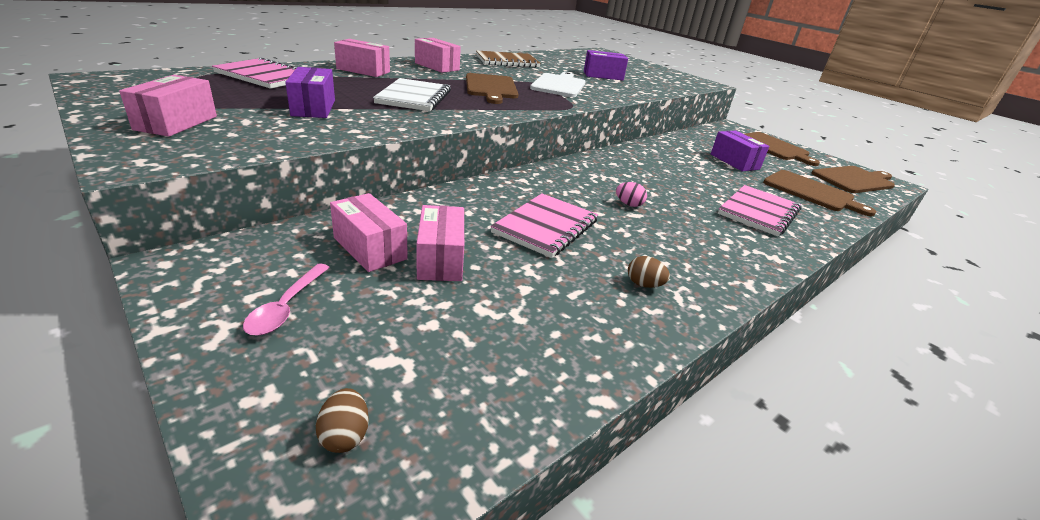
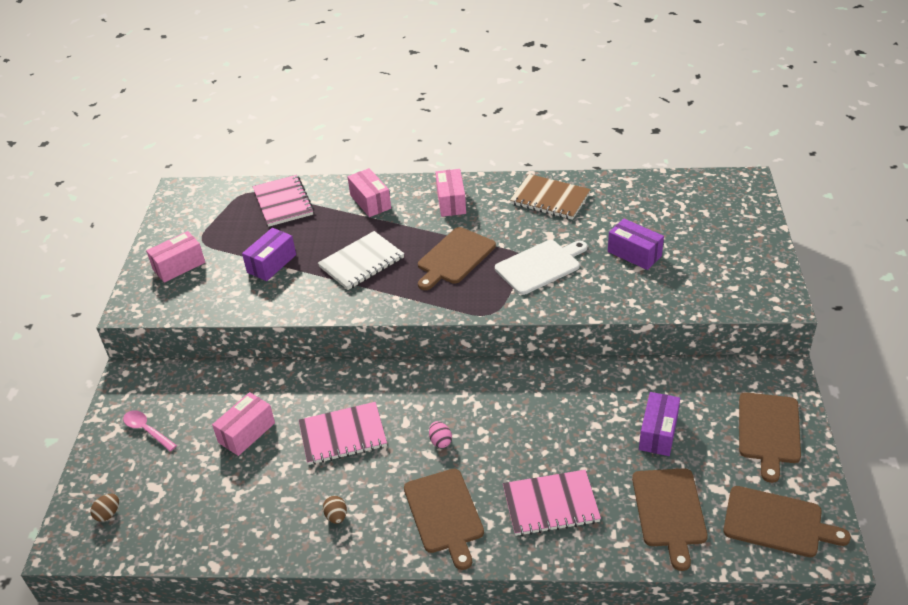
camera: 50 degrees right, 10 degrees up
(286, 307) = (147, 430): pink spoon -> pink spoon turned 75 degrees clockwise
(370, 248) = (220, 405): pink box -> none
(714, 244) = (444, 514): none -> brown cutting board

